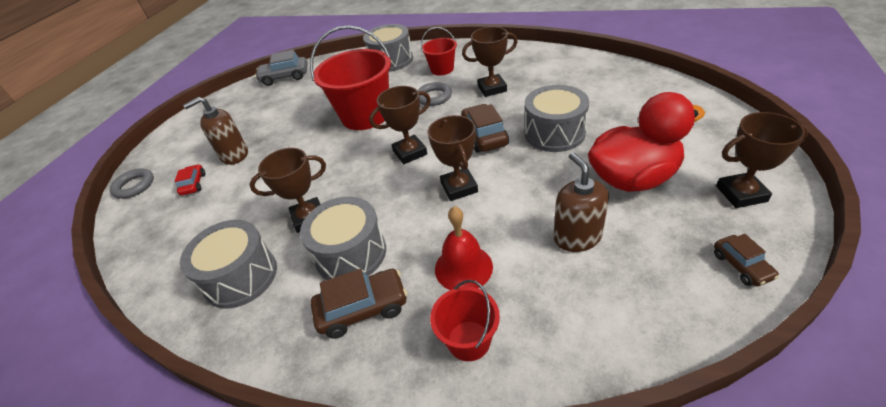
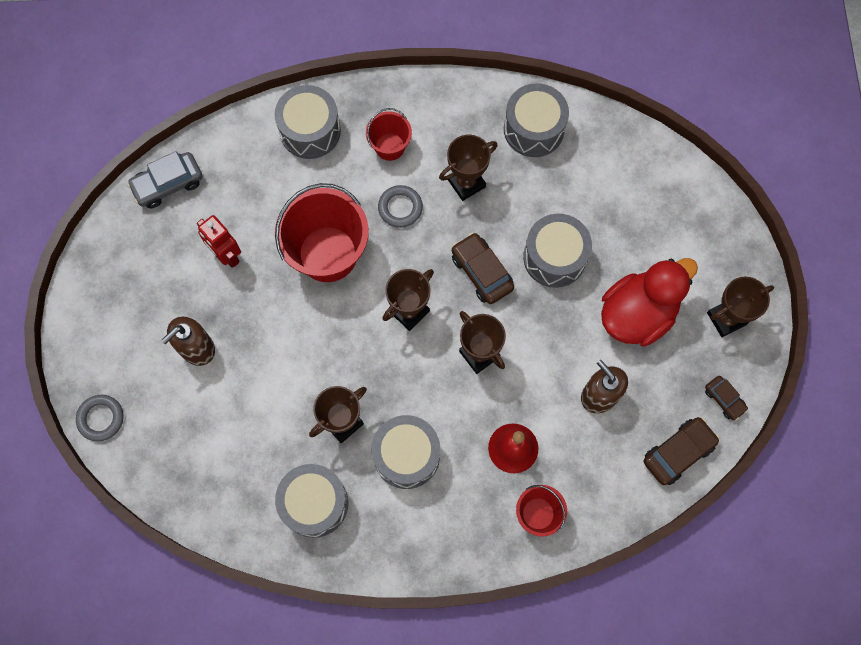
camera: 25 degrees left, 30 degrees up
(193, 184) = (177, 402): red car -> none
(295, 110) = (226, 255): none -> red robot
(362, 309) = (443, 507): brown car -> brown car (678, 452)
(557, 66) = (533, 129): none -> grey drum

